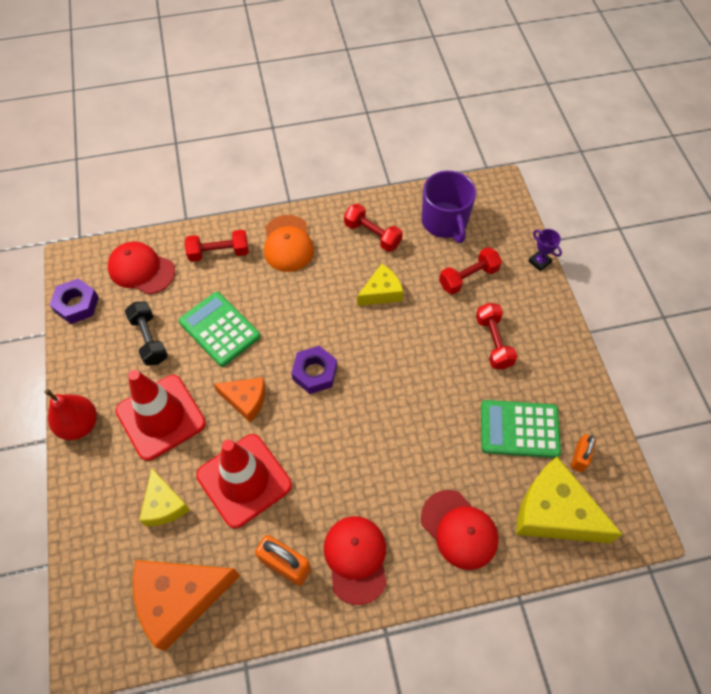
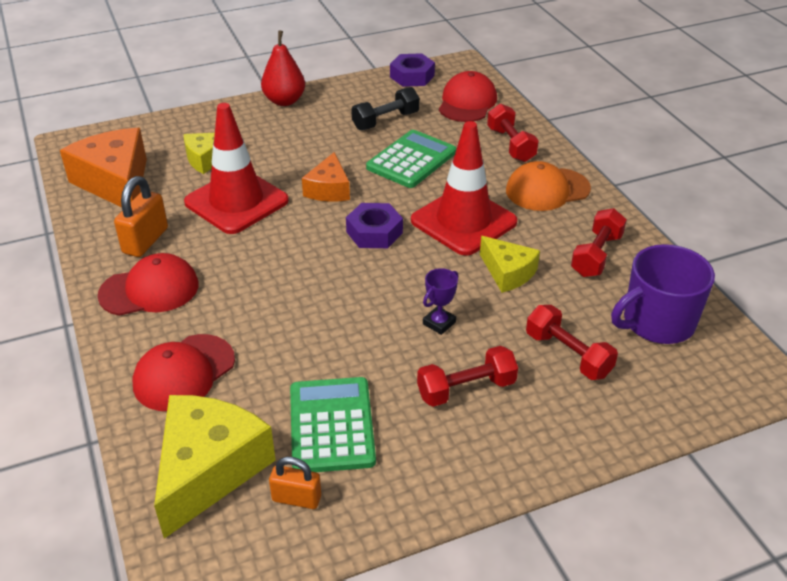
camera: 80 degrees right, 20 degrees down
(161, 417) = (300, 142): red traffic cone -> red traffic cone (463, 221)
(539, 262) = (636, 437): purple trophy -> purple trophy (439, 323)

